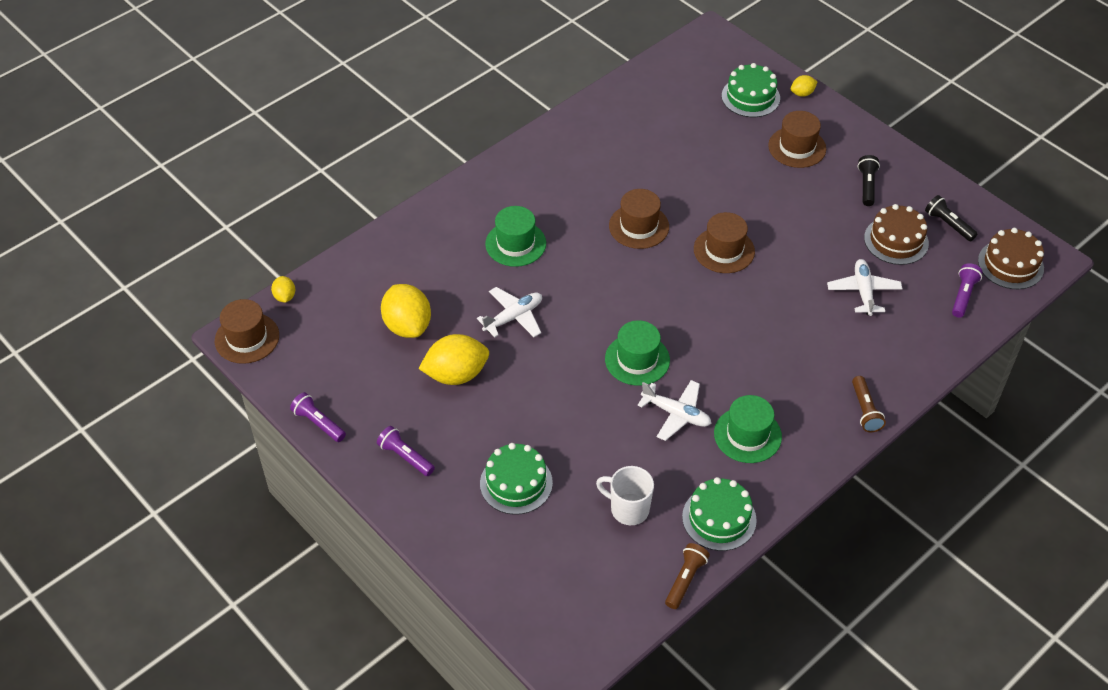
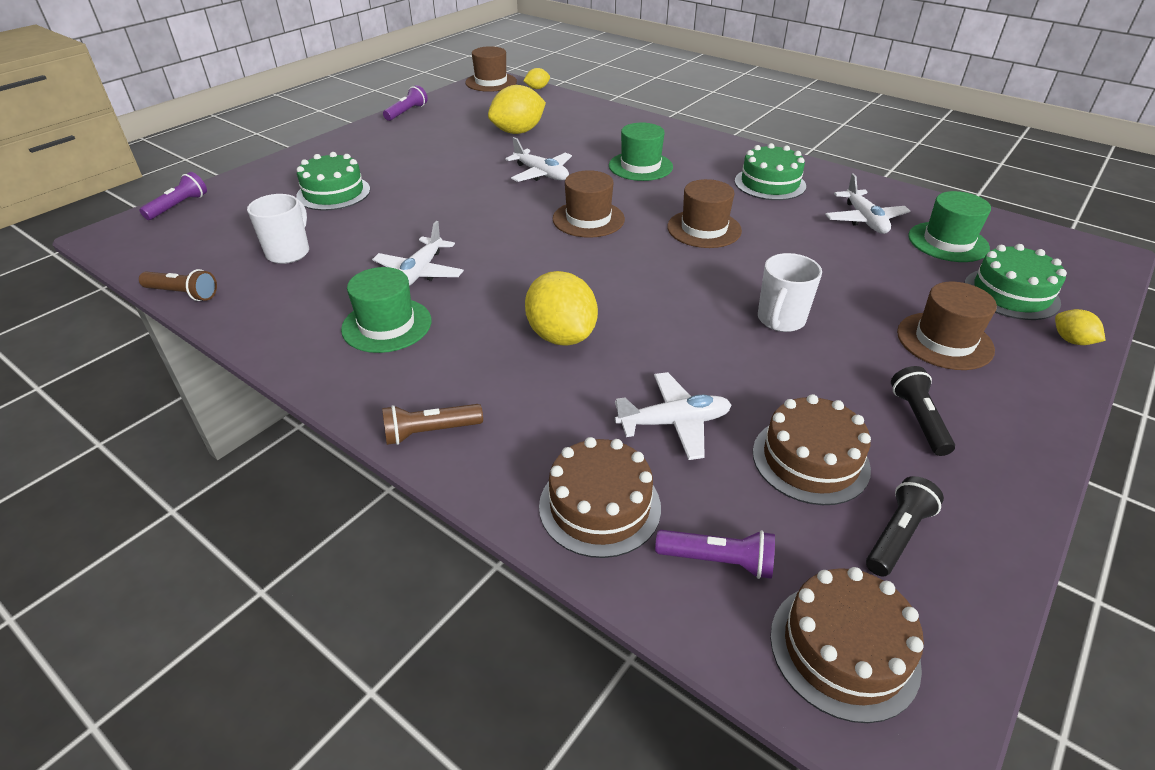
camera: 80 degrees right, 10 degrees down
(405, 457) = (369, 145): purple flashlight -> purple flashlight (179, 206)
(456, 374) = (464, 156): yellow lemon -> yellow lemon (561, 336)
(637, 359) = (498, 242): green hat -> green hat (948, 242)
(642, 131) = (864, 220): none -> white plane
(719, 518) = (262, 311): green cake -> green cake (770, 183)
(724, 250) = (696, 289): brown hat -> brown hat (588, 219)
(767, 216) = (780, 320): none -> white mug
(867, 186) = (918, 419): black flashlight -> black flashlight turned 90 degrees counterclockwise
(927, 336) = (599, 506): none -> brown cake

